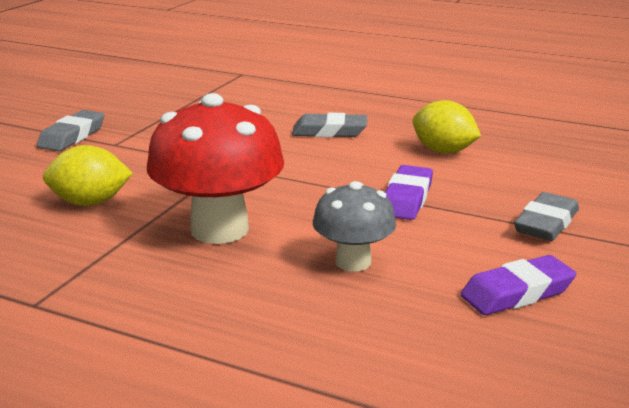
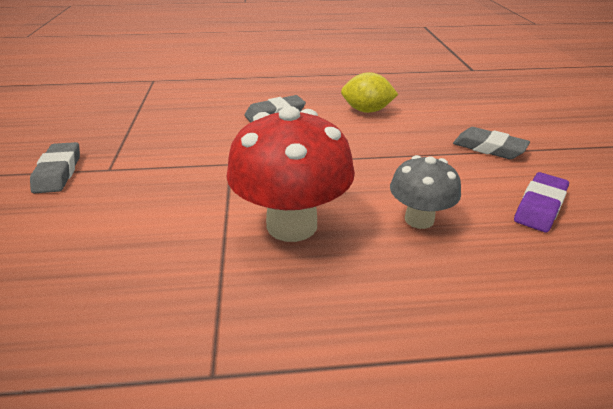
camera: 30 degrees left, 10 degrees up
(90, 202) = (149, 236): yellow lemon -> none
(406, 199) = (389, 154): purple eraser -> none
(546, 223) = (488, 148): grey eraser -> grey eraser turned 60 degrees counterclockwise

